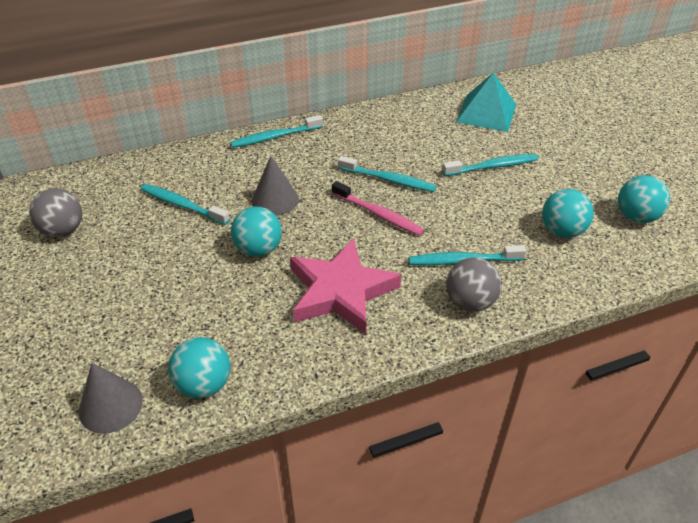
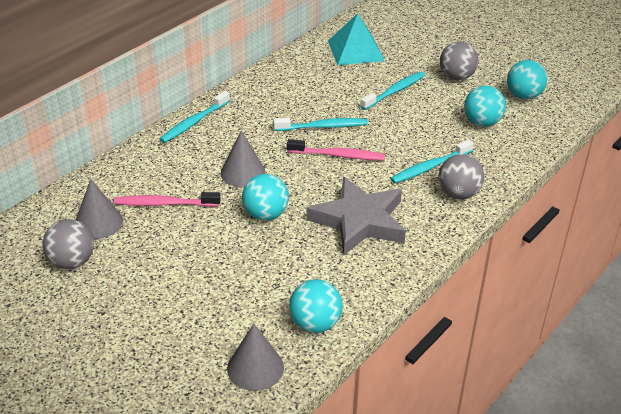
camera: 30 degrees left, 5 degrees down
(115, 202) = (98, 222): none -> grey cone
(182, 205) = (165, 204): turquoise toothbrush -> pink toothbrush
(340, 291) = (359, 221): pink star -> grey star
(573, 172) = (456, 77): none -> grey ball

